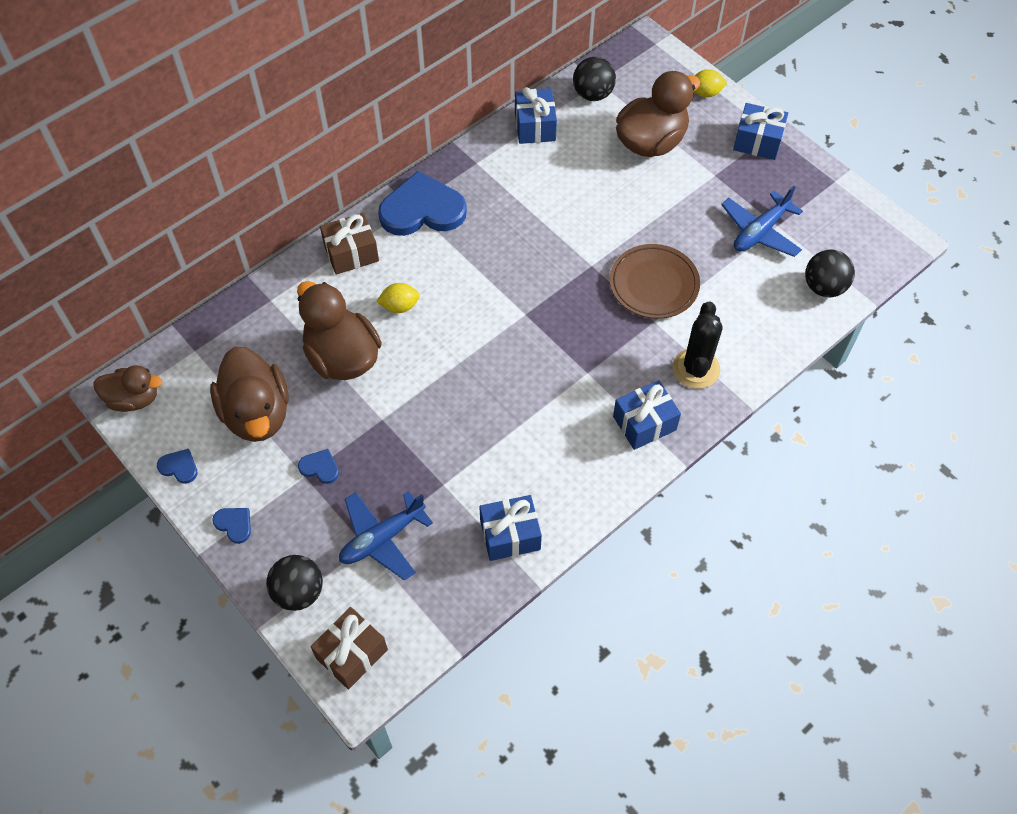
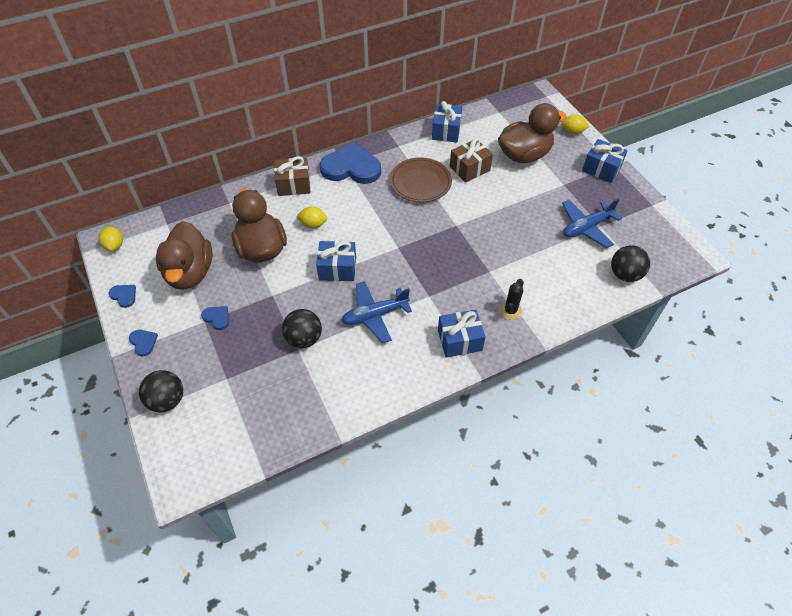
camera: 15 degrees right, 5 degrees down
(134, 399) = (115, 245): brown duck -> yellow lemon
(352, 654) = (186, 455): brown gift -> brown gift (469, 168)
(382, 538) = (240, 377): blue plane -> blue plane (374, 315)
(510, 535) = (333, 397): blue gift -> blue gift (337, 269)
(593, 94) = (492, 119): black ball -> black ball (304, 338)
(654, 284) = (497, 247): brown plate -> brown plate (420, 182)
(696, 368) = (510, 310): black cactus -> black cactus, size x0.63

